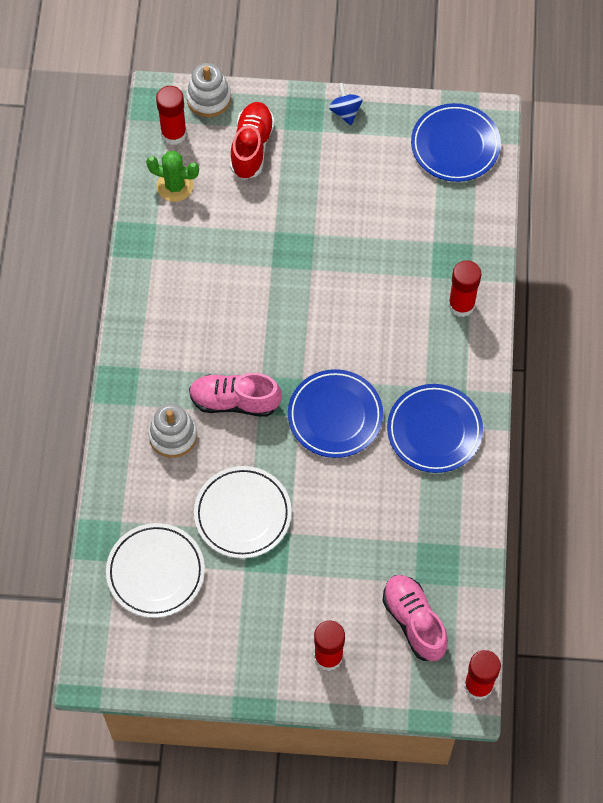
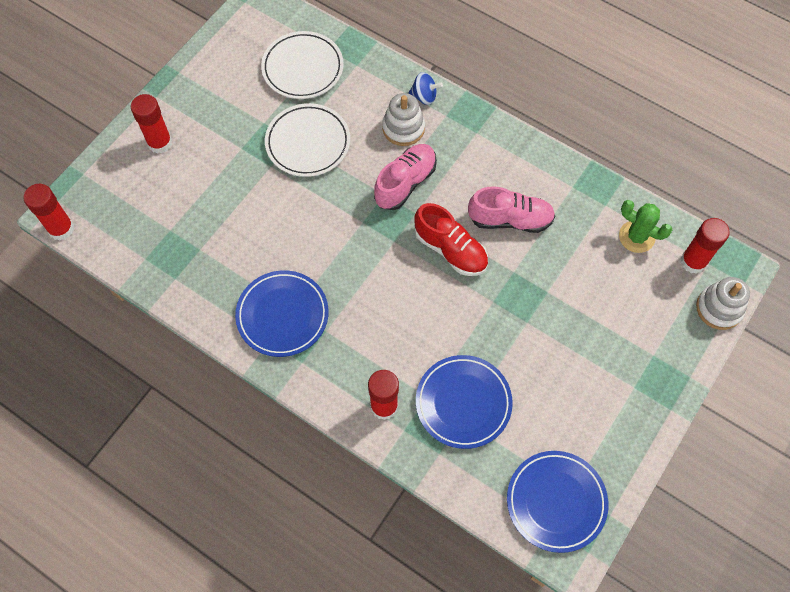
camera: 120 degrees right, 0 degrees up
(175, 186) = (636, 237): green cactus -> green cactus turned 75 degrees clockwise
(251, 147) = (647, 318): red shoe -> red shoe (450, 250)
(335, 416) = (345, 248): blue plate -> blue plate (463, 403)
(345, 112) = (646, 420): blue spinning top -> blue spinning top (424, 96)
(414, 621) = (141, 212): pink shoe -> pink shoe (510, 219)

